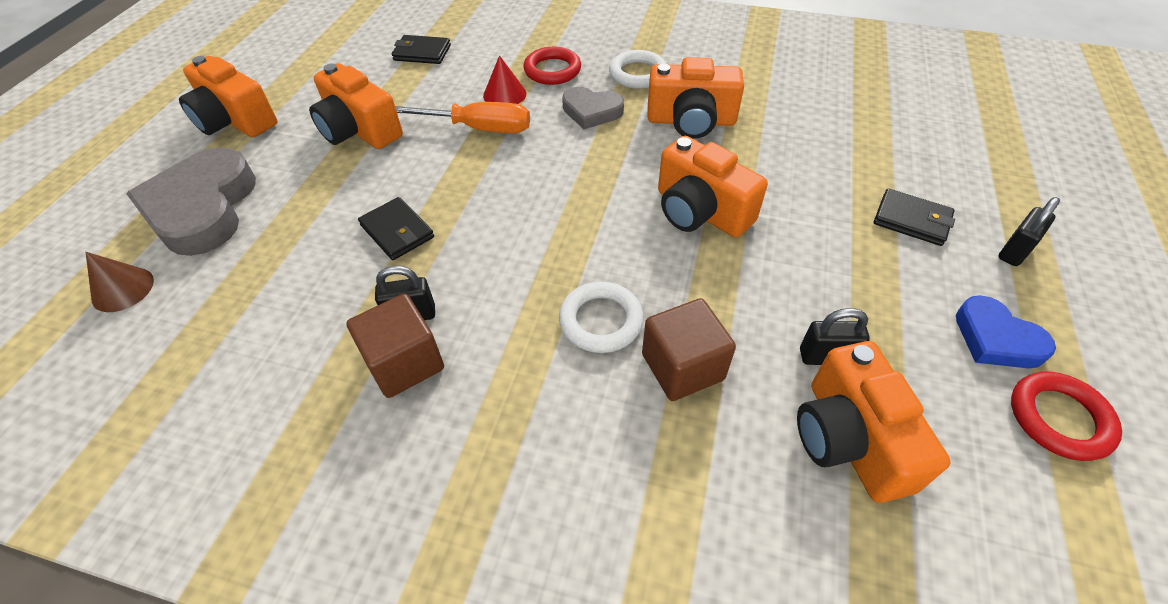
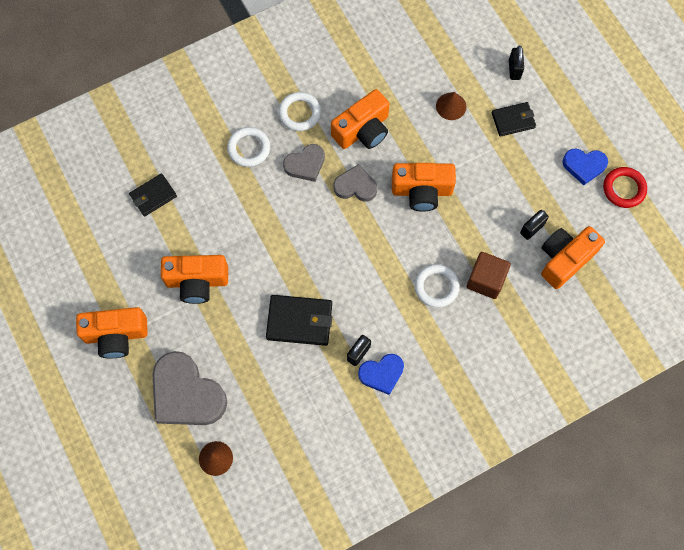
camera: 45 degrees left, 20 degrees up
(397, 231) = (299, 321): black wallet -> black wallet, size x1.53
(404, 363) = (381, 374): brown cube -> blue heart
(479, 128) = (260, 226): orange screwdriver -> none
(504, 94) = (244, 190): red cone -> none
(552, 70) = (249, 148): red ring -> white ring
(623, 159) = (355, 186): none -> grey heart
(829, 160) = (451, 106): none -> brown cone
(849, 439) = (564, 259): orange camera -> orange camera turned 105 degrees clockwise
(1014, 251) = (563, 107): black padlock -> black padlock (514, 69)

